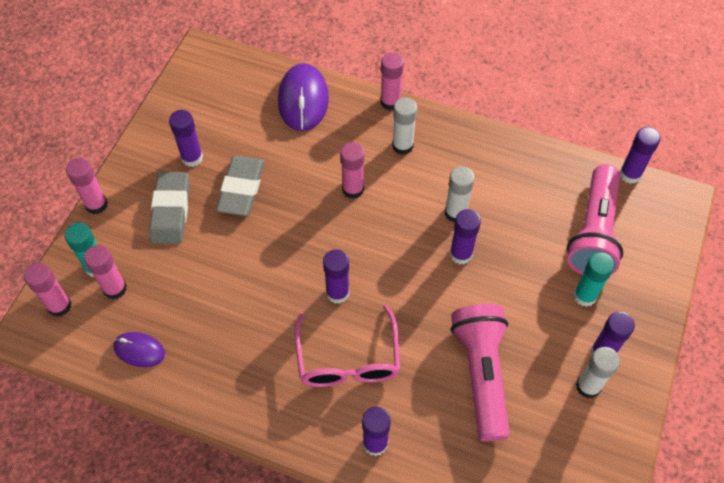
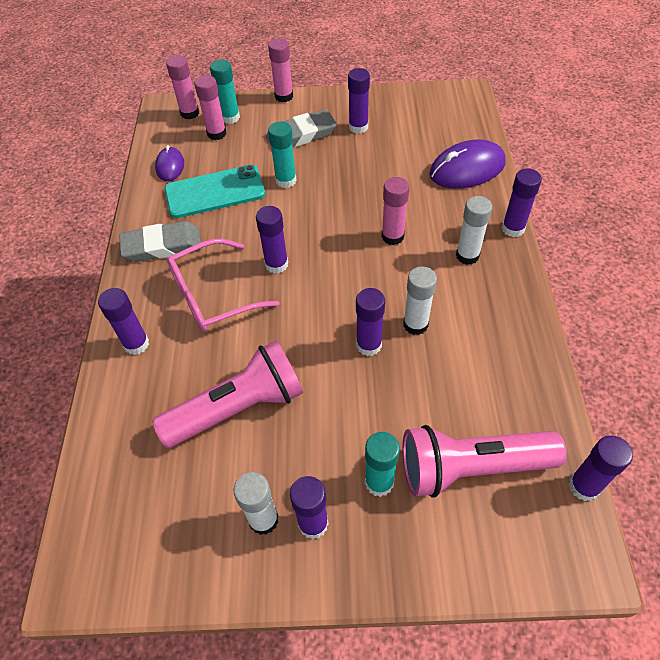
camera: 70 degrees right, 5 degrees down
(208, 317) = (215, 192): none -> turquoise phone
(230, 247) = (286, 180): none -> turquoise glue stick
(241, 188) = (347, 165): grey eraser -> grey eraser (162, 245)
(390, 102) = (513, 229): pink glue stick -> purple glue stick

